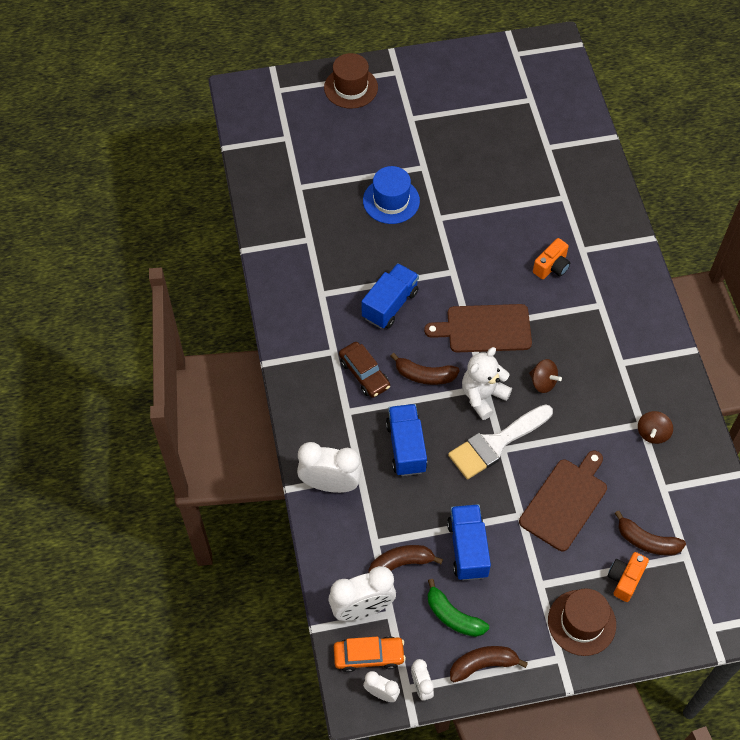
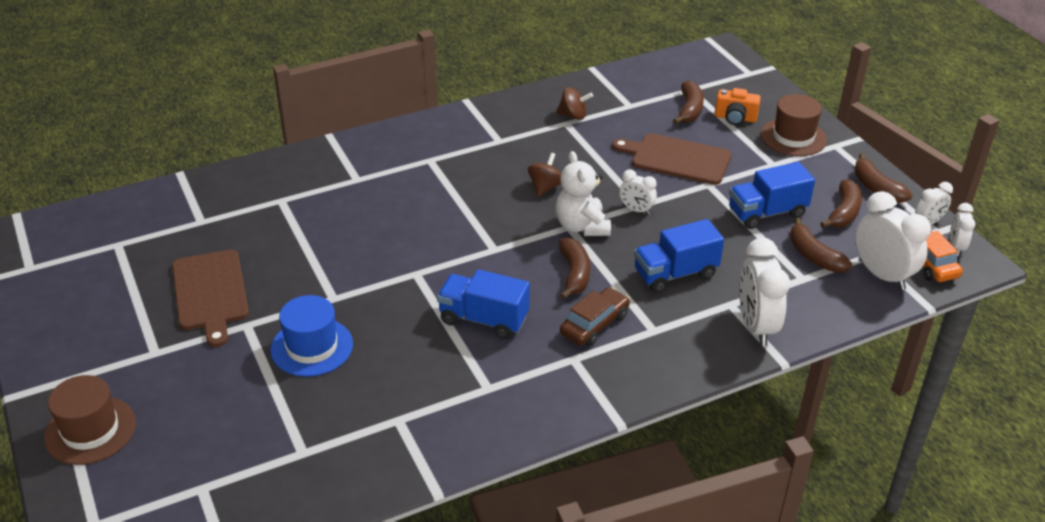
camera: 105 degrees left, 20 degrees down
(453, 616) = (843, 212): green banana -> brown banana
(483, 396) = (582, 226): white teddy bear -> white teddy bear turned 45 degrees clockwise
(485, 329) = (491, 237): brown cutting board -> brown cutting board (210, 293)
(495, 444) = (636, 210): white brush -> white clock
(551, 267) = (387, 198): orange camera -> none

